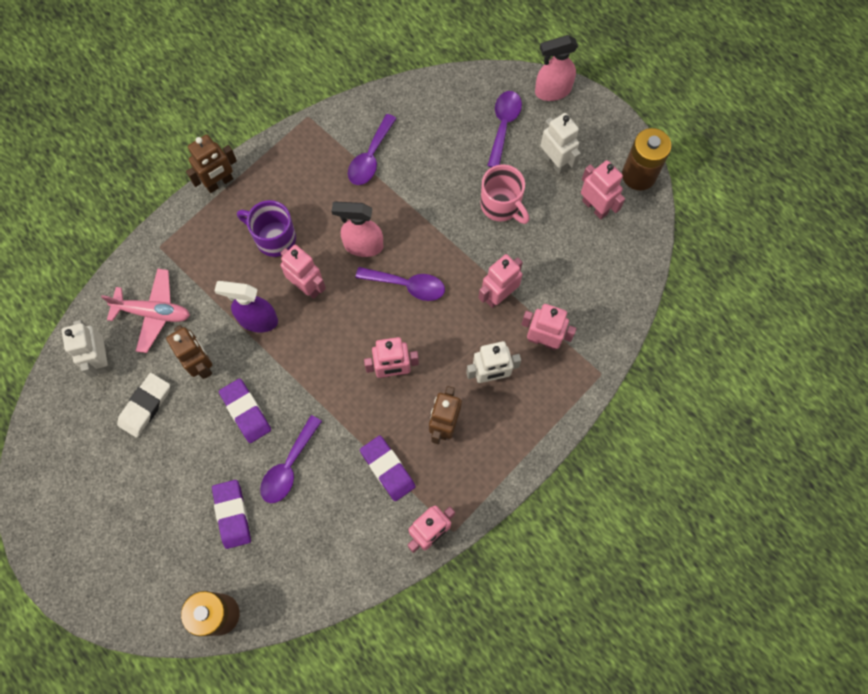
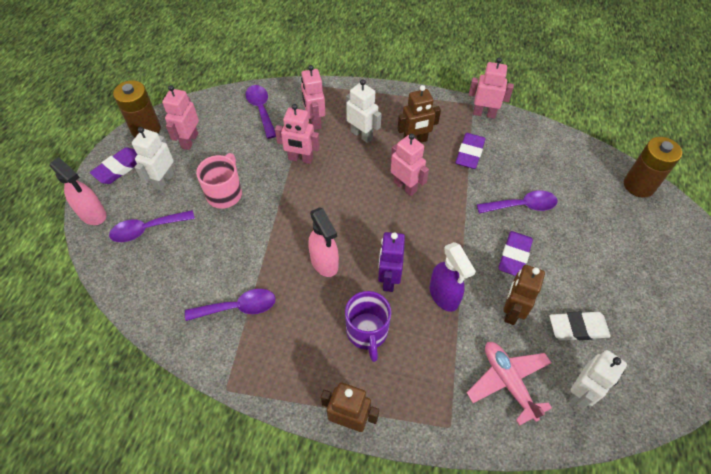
camera: 125 degrees left, 15 degrees down
(232, 514) = (582, 217): purple eraser -> purple eraser (119, 168)
(307, 286) = (388, 279): pink robot -> purple robot
(407, 285) = (335, 214): purple spoon -> purple spoon (261, 109)

